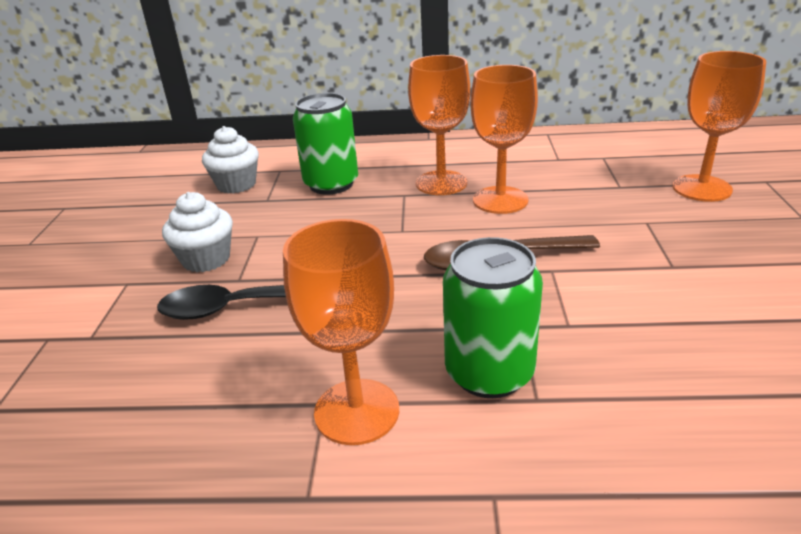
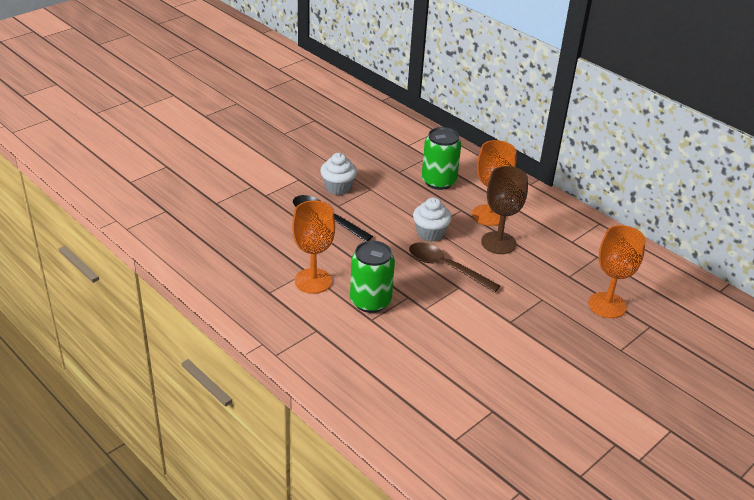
camera: 40 degrees right, 5 degrees up
(236, 184) = (398, 153): white cupcake -> white cupcake (430, 233)
(500, 200) = (498, 243): orange goblet -> brown goblet

